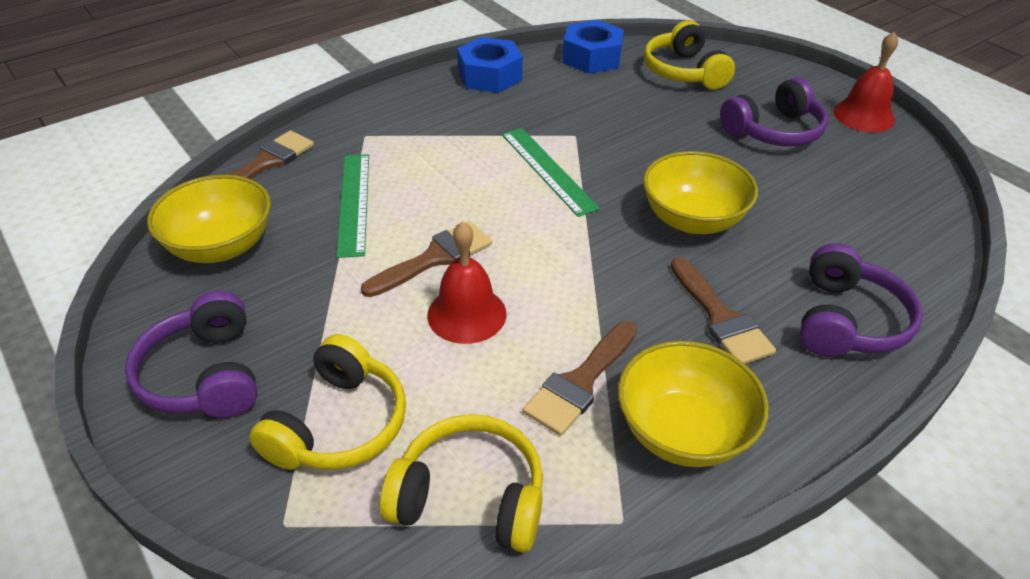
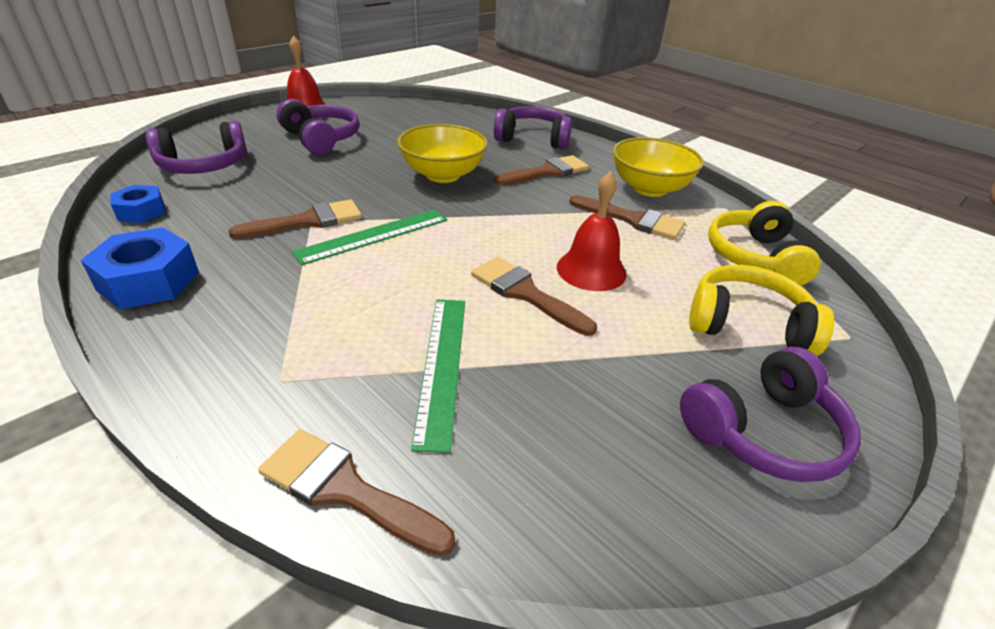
camera: 100 degrees left, 5 degrees down
(221, 246) = (559, 486): yellow bowl -> none
(354, 203) = (442, 366): green ruler -> green ruler turned 75 degrees counterclockwise
(576, 133) = (308, 221): none -> brown brush
(592, 57) = (141, 211): blue nut -> blue nut, size x0.62
(684, 72) = (204, 166): yellow headphones -> purple headphones

